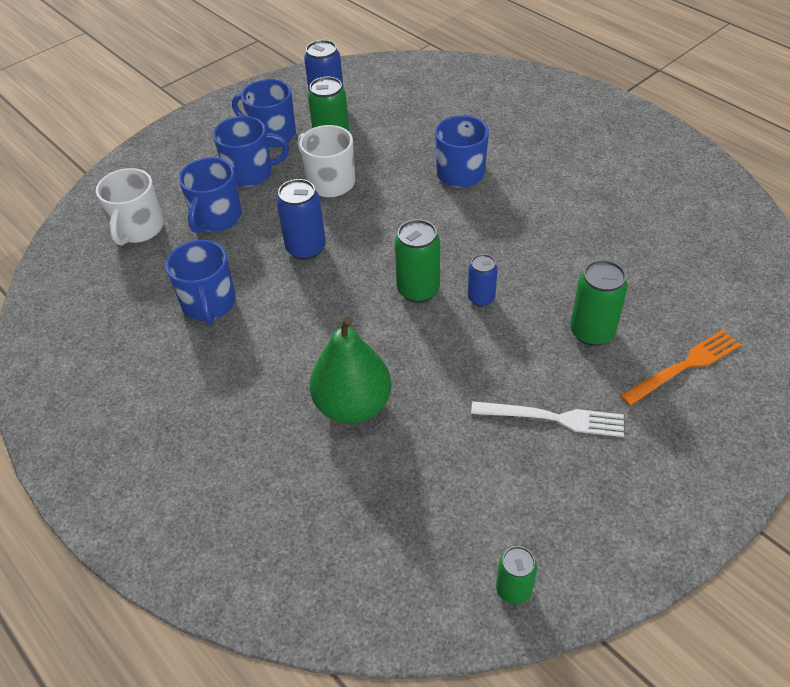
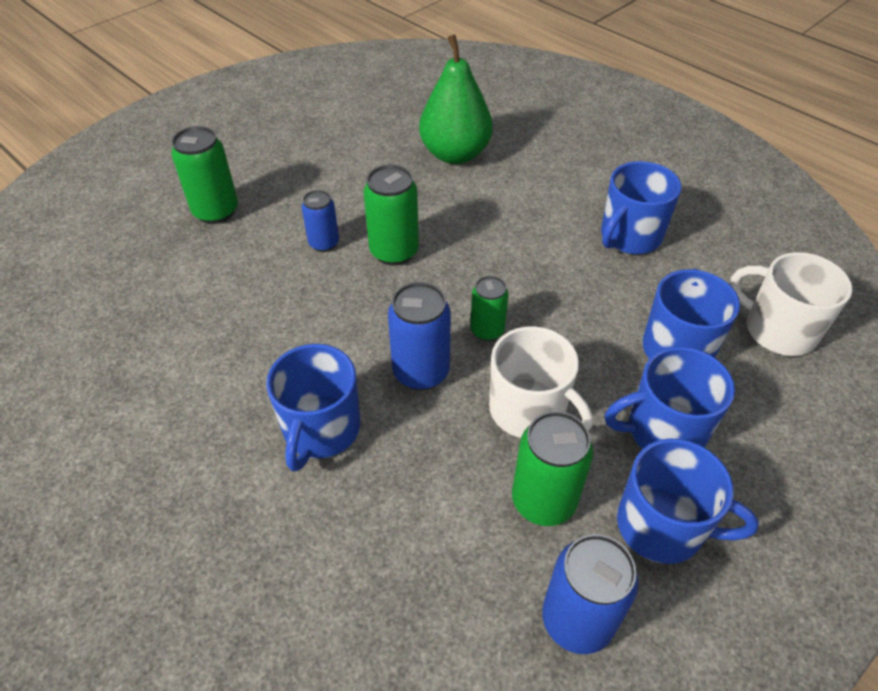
camera: 175 degrees right, 0 degrees up
(138, 229) = (778, 330): white mug -> white mug turned 60 degrees counterclockwise
(209, 304) = (629, 236): blue mug -> blue mug turned 120 degrees counterclockwise
(306, 248) = (537, 302): blue can -> blue can (421, 372)
(513, 589) = (335, 66): green can -> green can (487, 330)
(552, 418) = (280, 147): white fork -> none
(684, 366) = (142, 184): orange fork -> none

